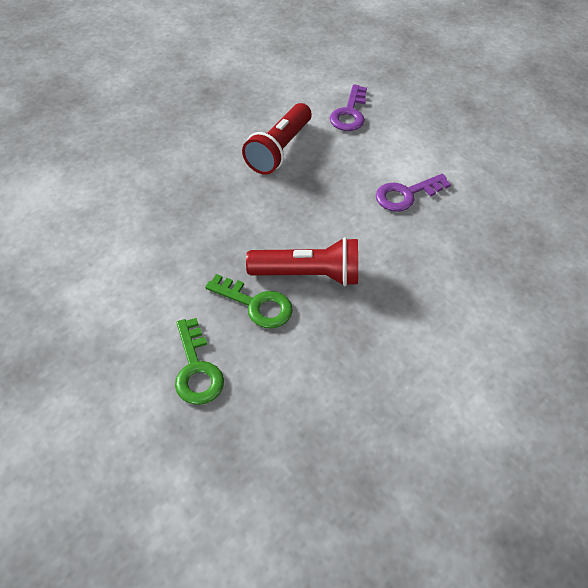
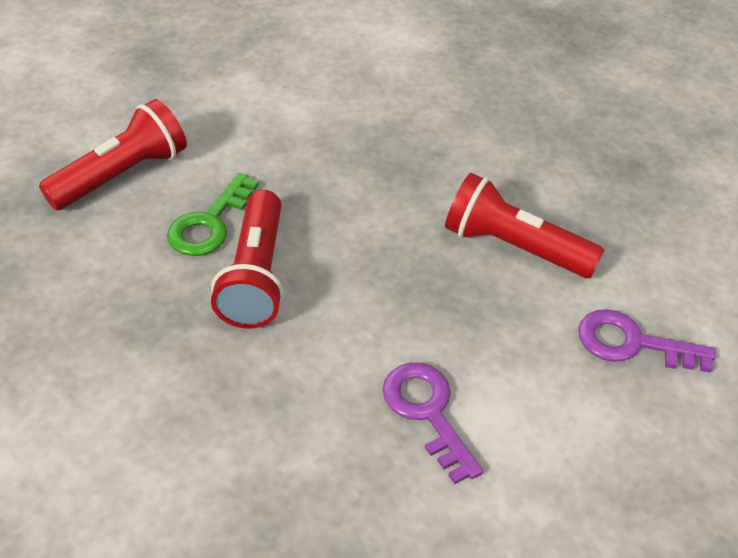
camera: 90 degrees right, 5 degrees down
(196, 369) = (123, 175): green key -> red flashlight

